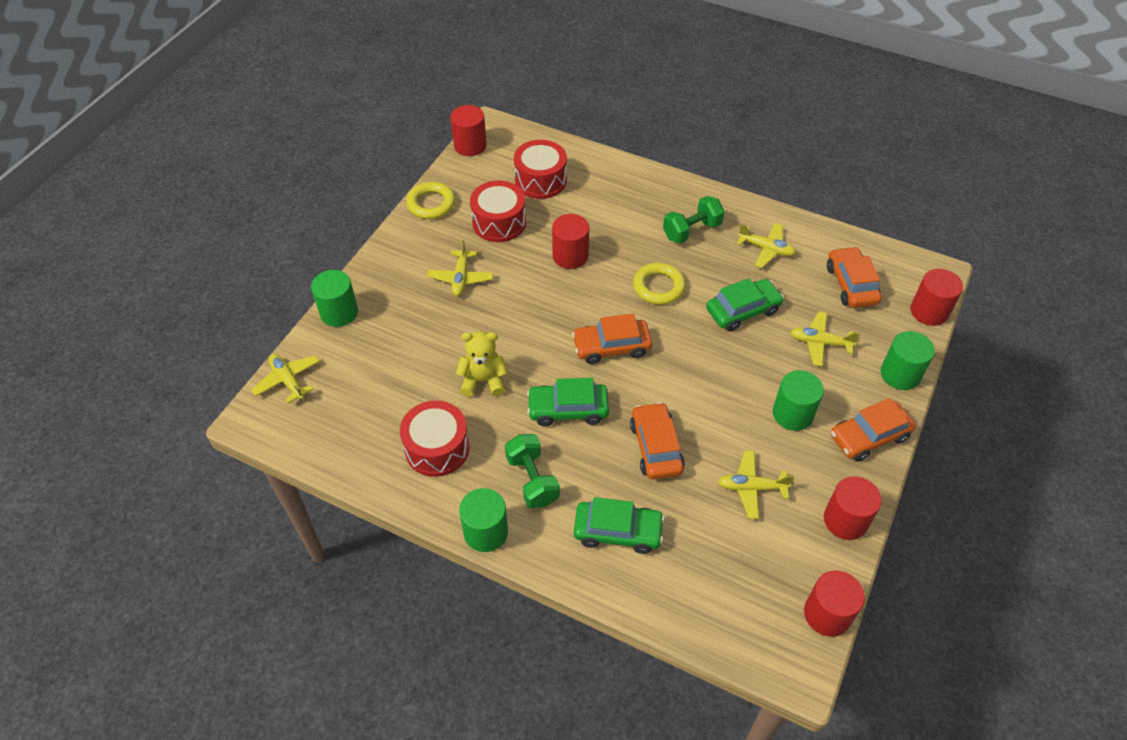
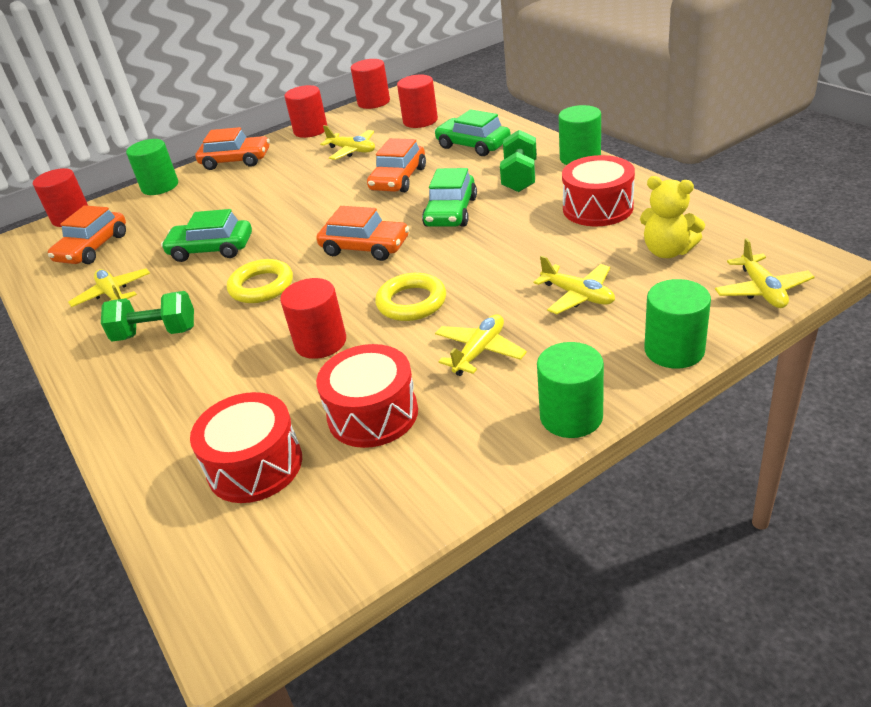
camera: 145 degrees left, 15 degrees down
(431, 204) = (456, 480): yellow ring -> yellow ring (411, 302)
(470, 145) = (306, 590): red cylinder -> red cylinder (420, 120)
(483, 381) = (519, 246): yellow teddy bear -> yellow teddy bear (667, 251)
(568, 409) = (451, 212): green car -> green car turned 75 degrees clockwise
(792, 414) = (270, 179): green cylinder -> green cylinder (571, 416)
(819, 343) = (185, 215): yellow plane -> yellow plane (578, 296)

